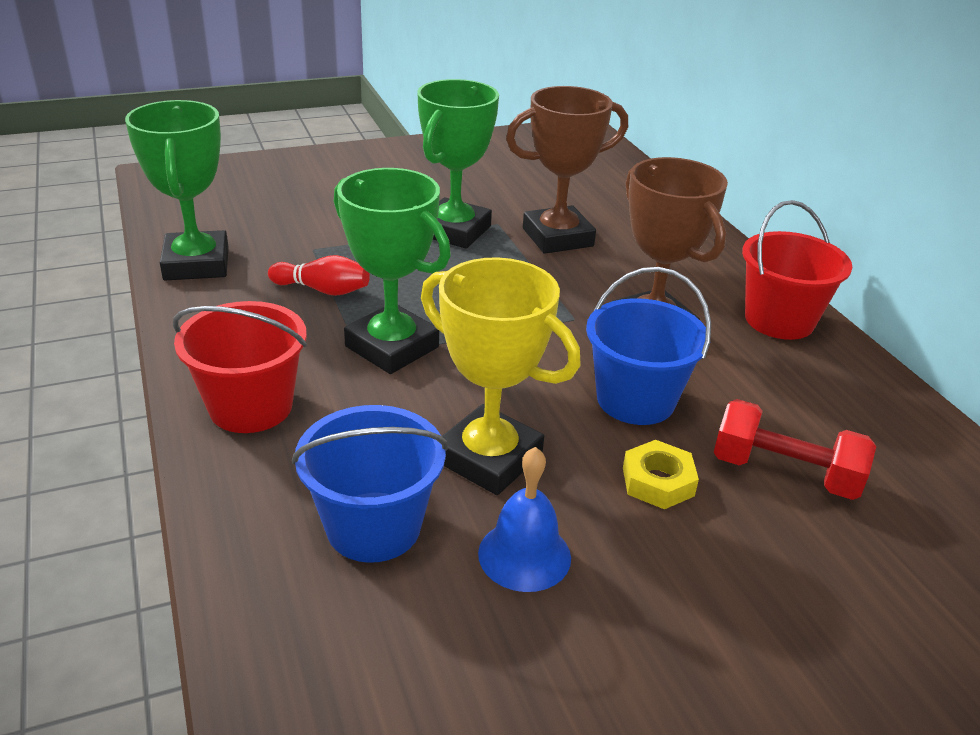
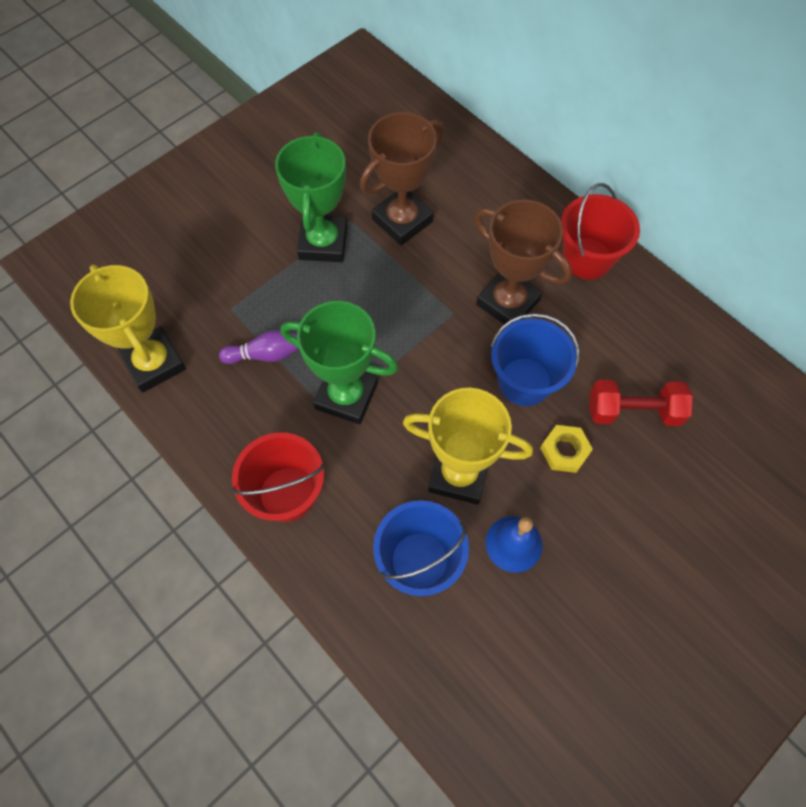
camera: 20 degrees left, 30 degrees up
(196, 264) = (154, 363): green trophy -> yellow trophy
(323, 290) = (265, 354): red bowling pin -> purple bowling pin

